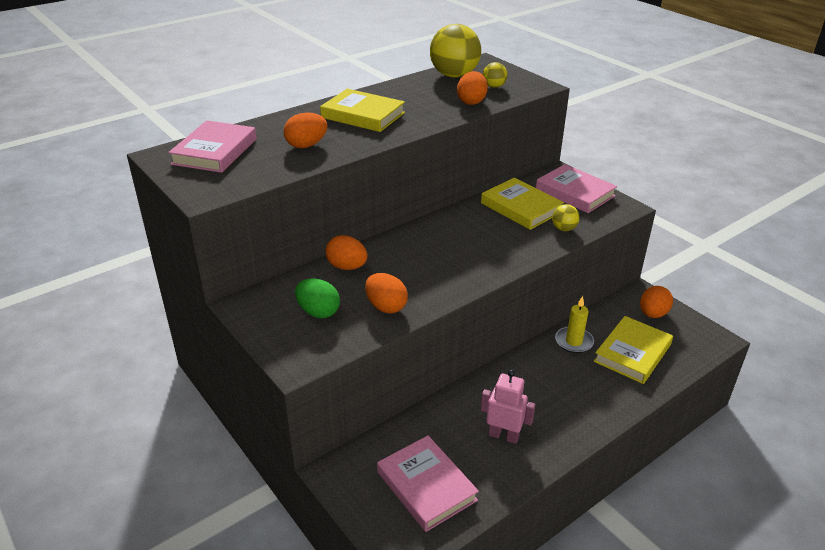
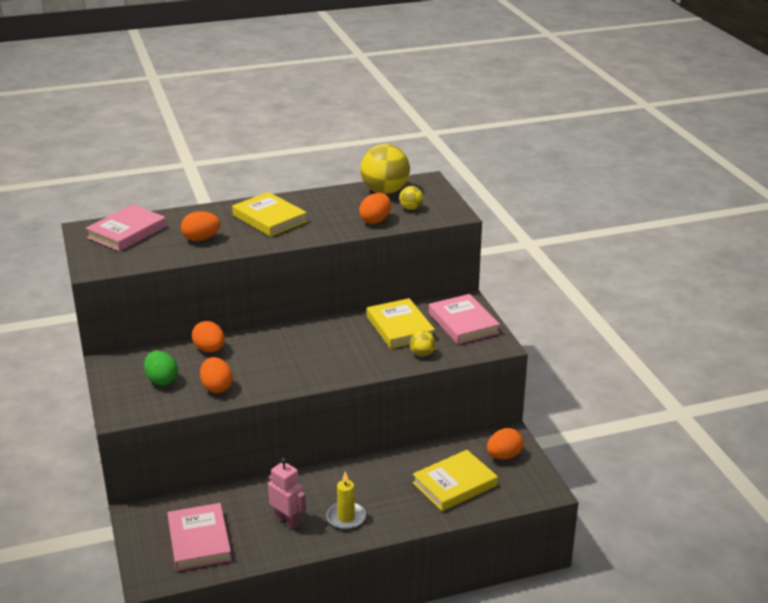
camera: 20 degrees right, 5 degrees down
(574, 341) = (408, 462): yellow candle -> yellow candle (346, 517)

